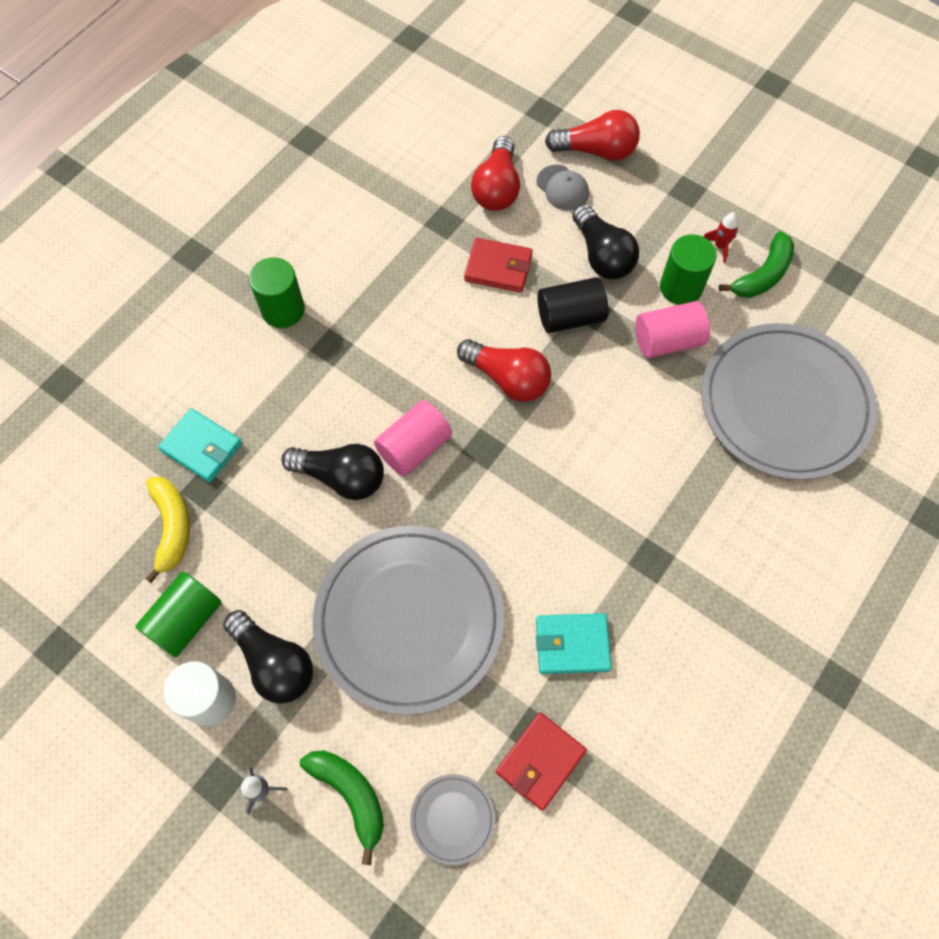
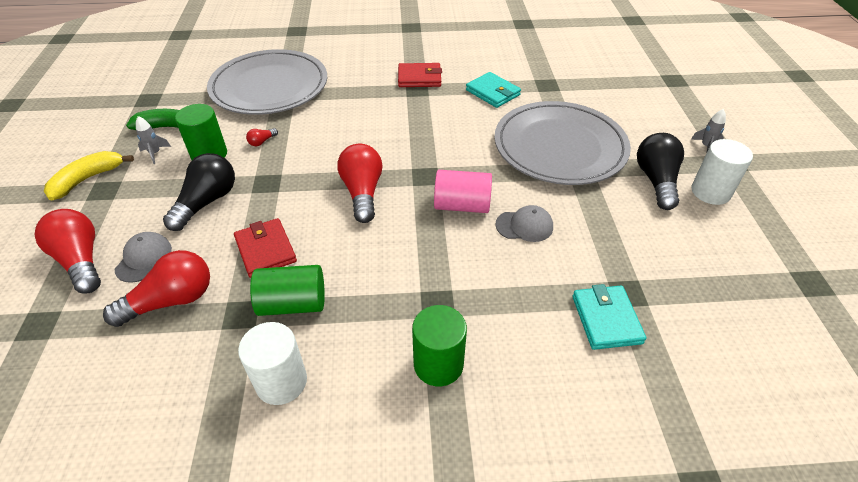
camera: 130 degrees left, 20 degrees down
(172, 527) = (672, 287): yellow banana -> yellow banana (87, 179)
(186, 620) = (700, 234): green cylinder -> green cylinder (293, 304)
(341, 477) = (524, 226): black light bulb -> grey cap
(351, 795) = (658, 119): green banana -> none
(361, 217) = (281, 382): none -> white cylinder
(452, 819) = (615, 88): grey plate -> none
(540, 761) = (555, 77): red wallet -> red wallet (419, 78)
(570, 317) = (281, 190): black cylinder -> none
(667, 341) = (262, 142): pink cylinder -> red light bulb
(720, 246) = (155, 153): red rocket -> grey rocket

